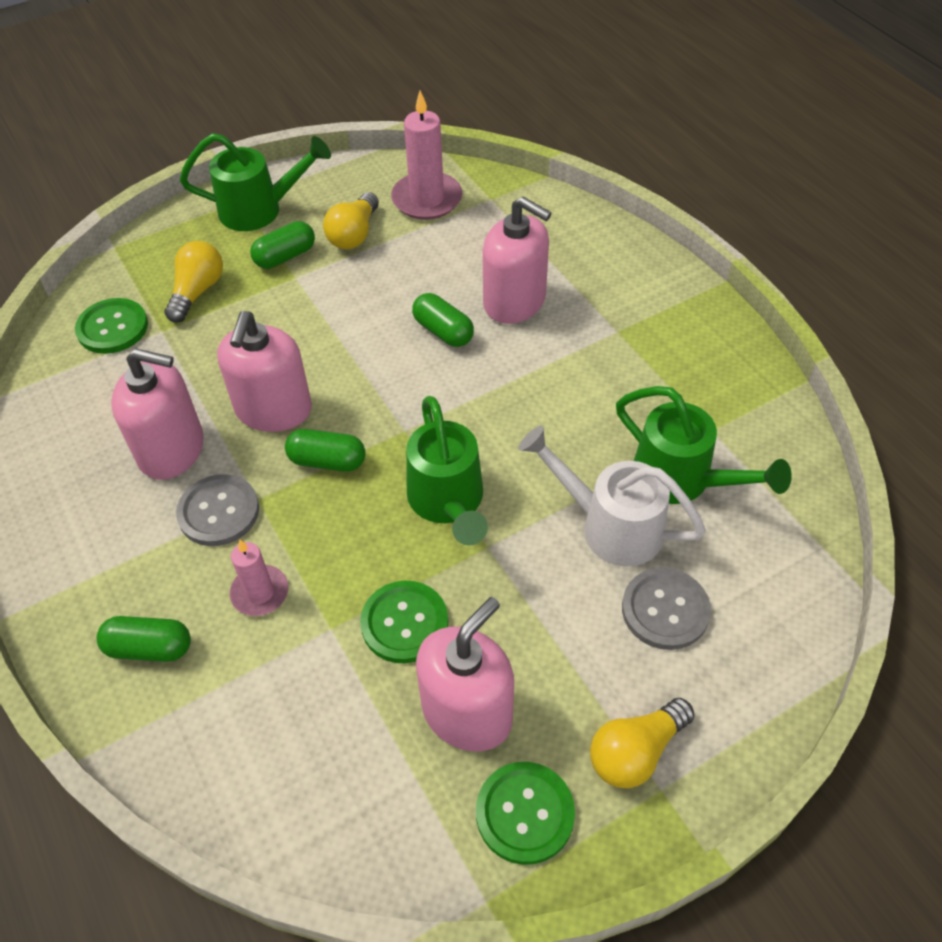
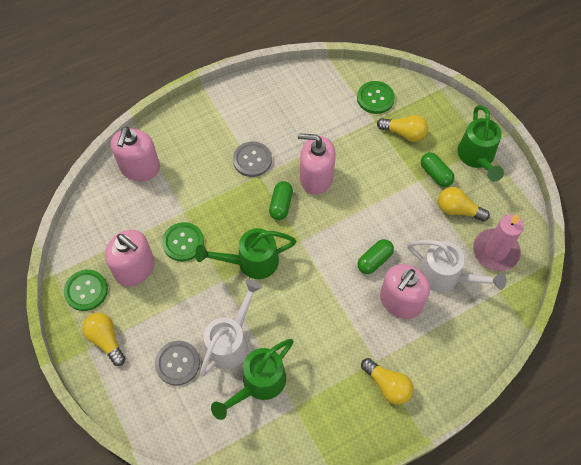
camera: 90 degrees right, 10 degrees up
(149, 648) = (182, 142): green capsule -> none
(172, 450) = (291, 136): pink soap dispenser -> pink soap dispenser (140, 168)
(260, 593) = (205, 181): pink candle -> none
(469, 252) = (445, 276): none -> white watering can
(654, 318) = (387, 385): none -> yellow light bulb

